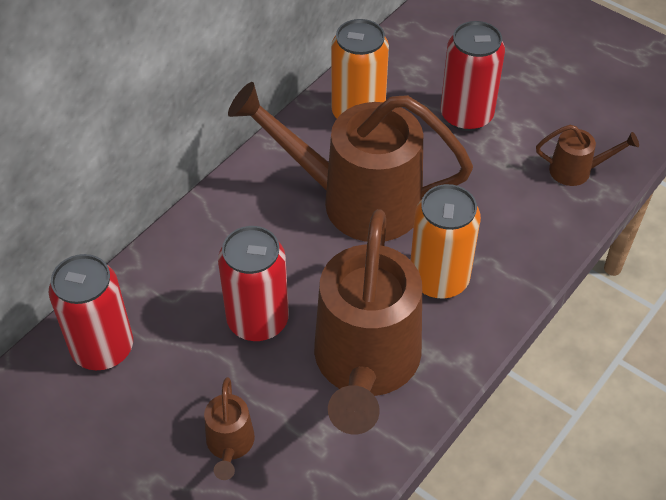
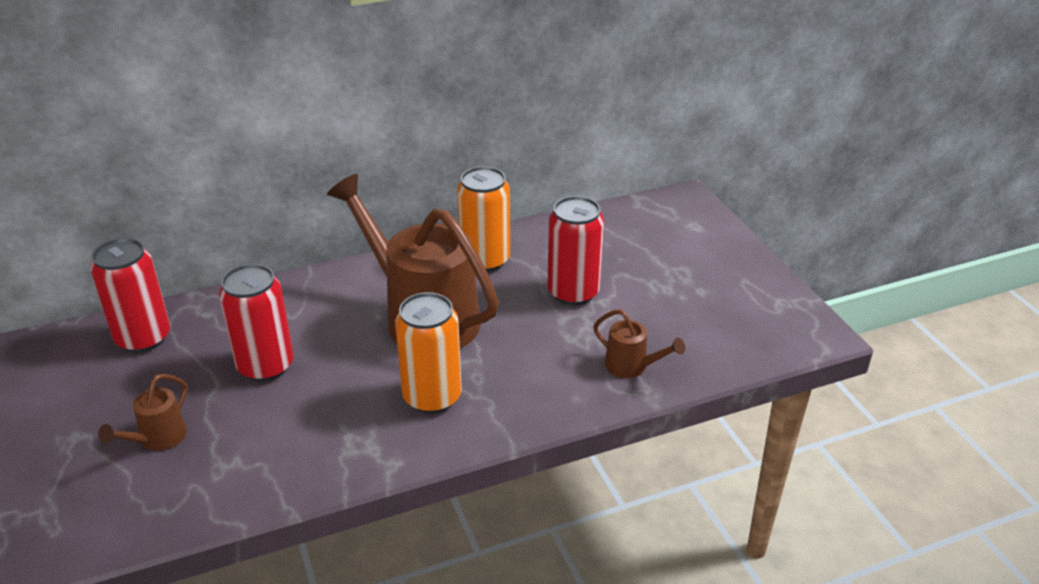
camera: 30 degrees right, 15 degrees down
(365, 365) = (311, 431): brown watering can -> none

